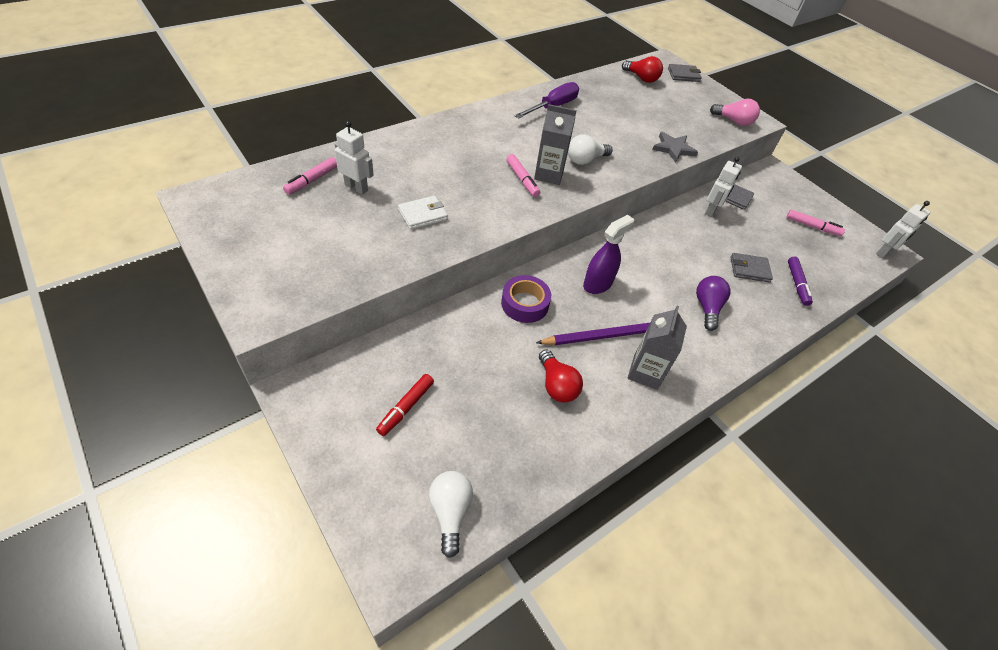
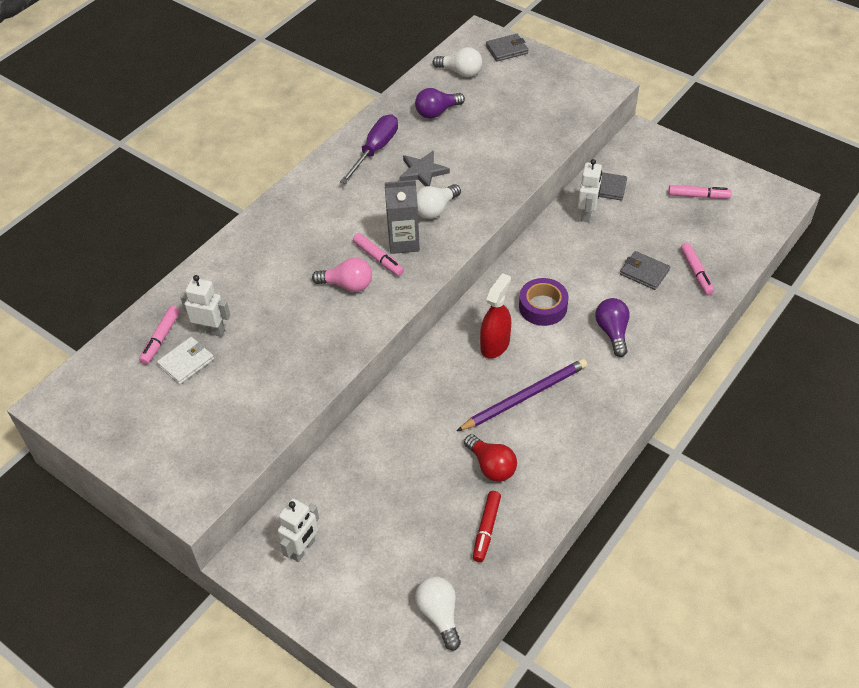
camera: 10 degrees left, 0 degrees up
(406, 407) = (359, 538): red marker -> red marker (486, 529)
(422, 214) = (294, 337): white wallet -> white wallet (186, 362)
(525, 304) = (429, 393): purple tape -> purple tape (543, 307)
(597, 284) = (495, 345): purple spray bottle -> red spray bottle
(612, 97) = (437, 112): none -> purple light bulb
(641, 78) = (460, 72): red light bulb -> white light bulb
(645, 372) = (571, 423): grey carton -> none
(673, 149) = (524, 160): grey star -> grey star (423, 171)
(734, 121) = (580, 98): pink light bulb -> pink light bulb (347, 285)
(749, 269) = (644, 272): grey wallet -> grey wallet turned 45 degrees clockwise
(797, 284) = (696, 272): purple marker -> pink marker
(883, 252) = (778, 202): white robot -> white robot (303, 549)

